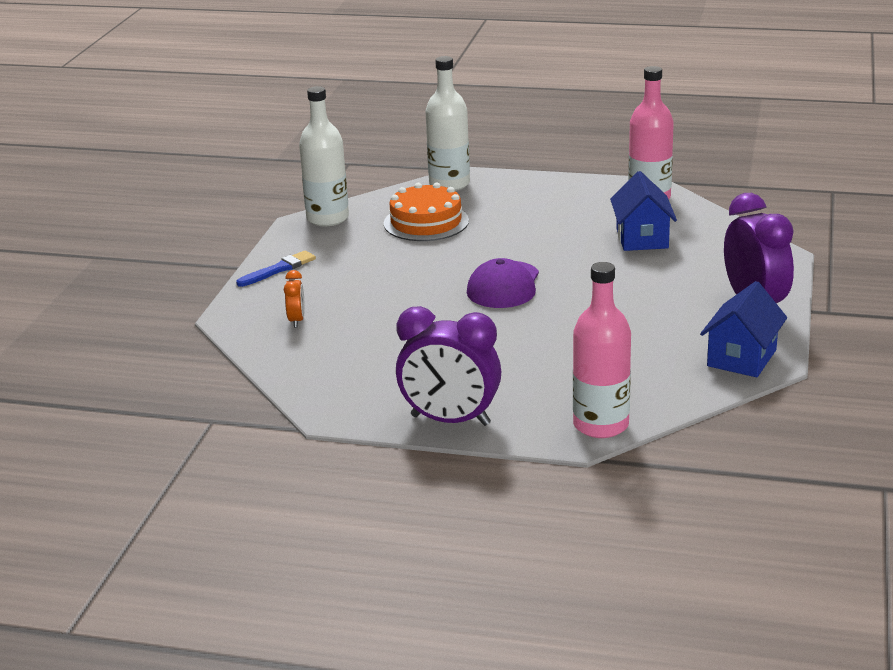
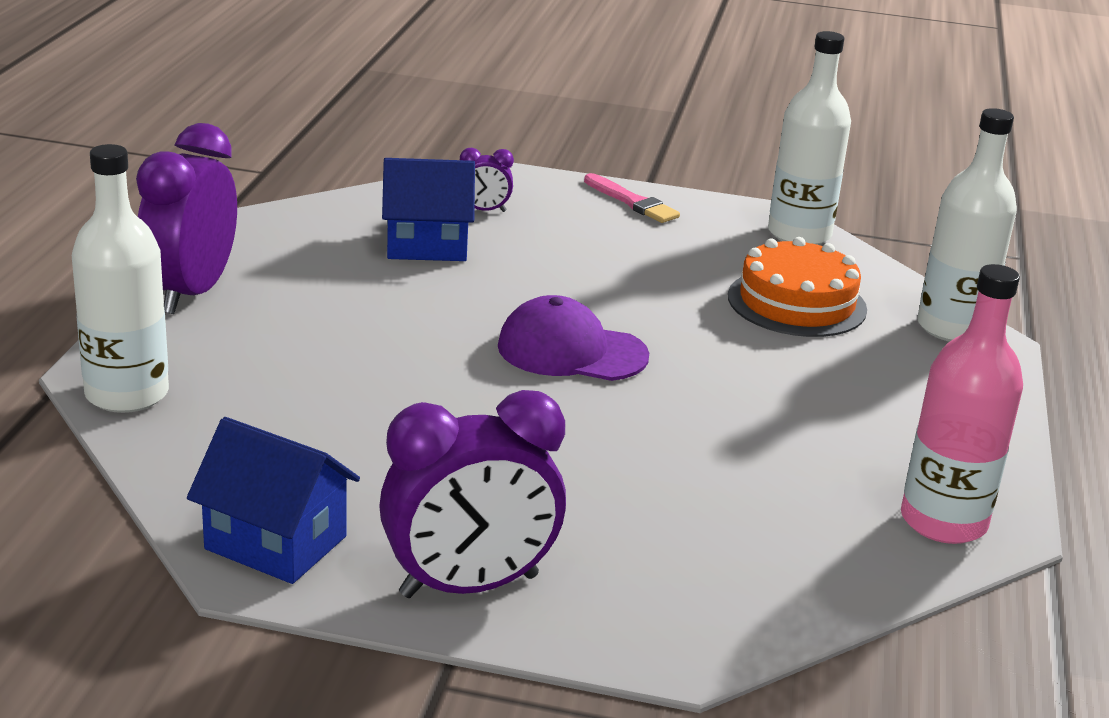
camera: 85 degrees right, 0 degrees up
(279, 269) = (632, 202): blue brush -> pink brush
(296, 320) = (484, 210): orange clock -> purple clock
(601, 425) = (127, 394): pink bottle -> white bottle
(642, 238) = (754, 493): blue house -> blue house (427, 245)

